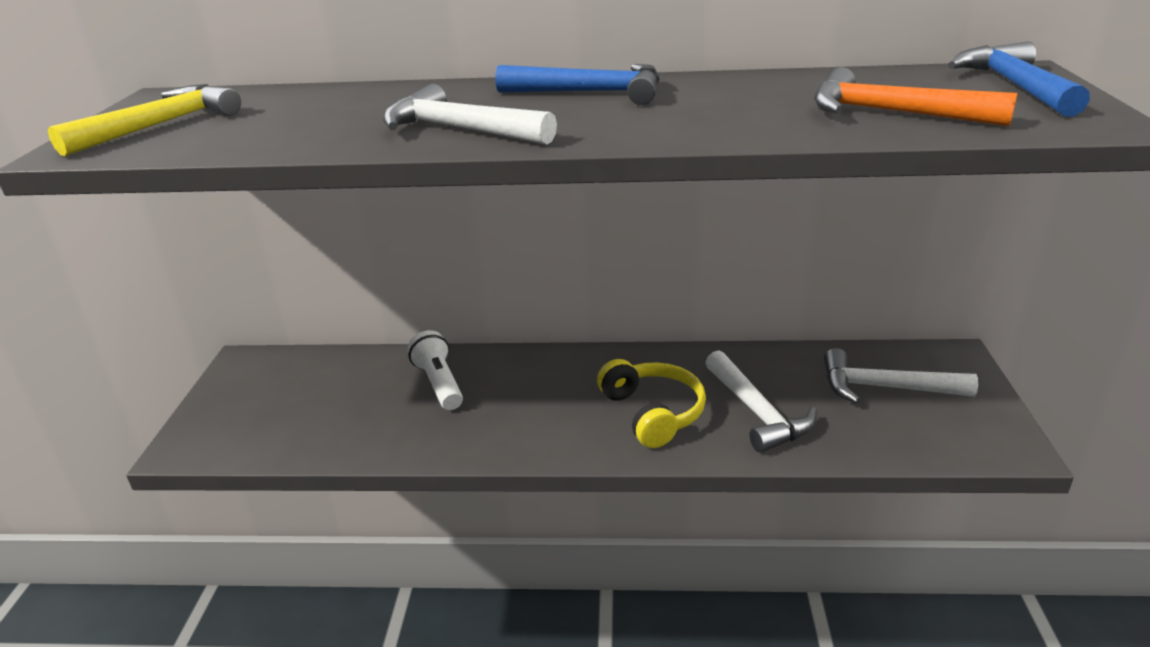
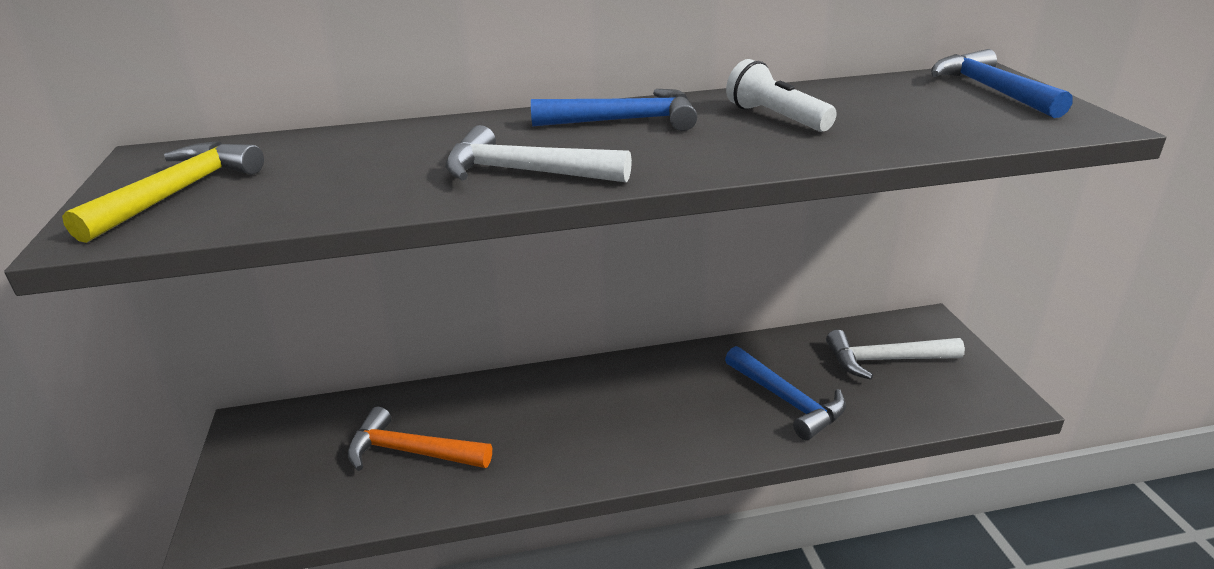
camera: 15 degrees left, 0 degrees up
(439, 383) = (473, 417): white flashlight -> white flashlight (776, 118)
(653, 413) = (694, 416): yellow headphones -> none
(757, 412) = (787, 401): white hammer -> blue hammer
(891, 113) = (912, 124): orange hammer -> orange hammer (411, 452)

